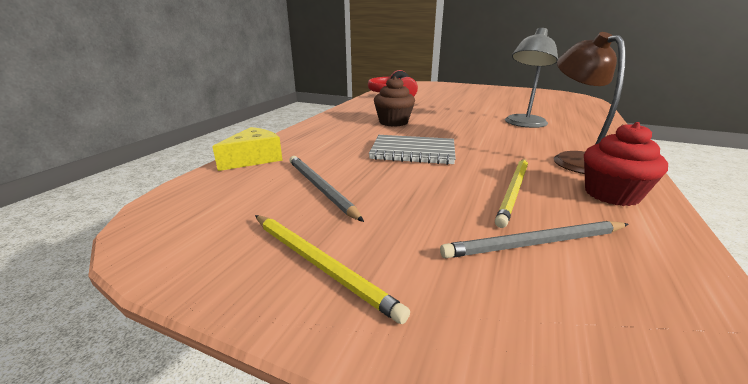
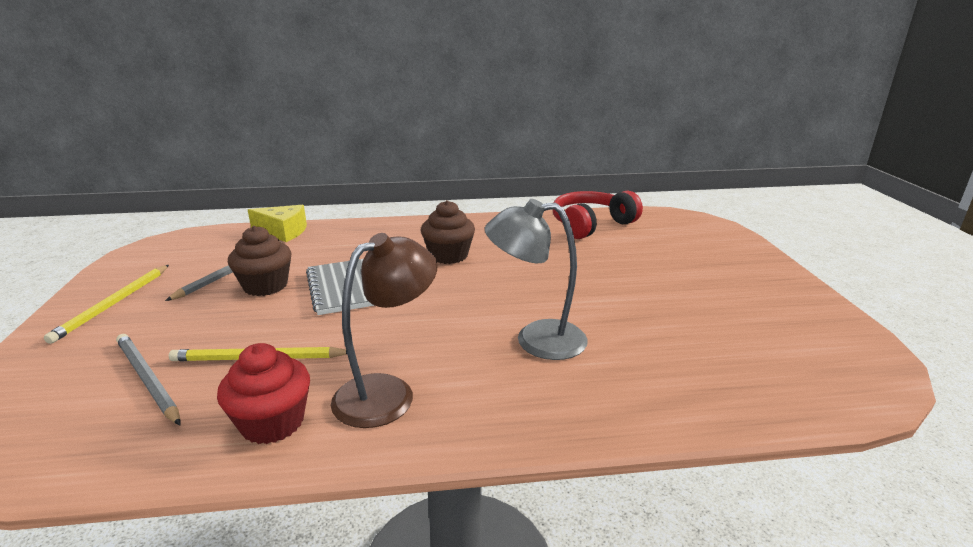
camera: 60 degrees right, 0 degrees up
(373, 177) = (265, 286): none -> brown cupcake

